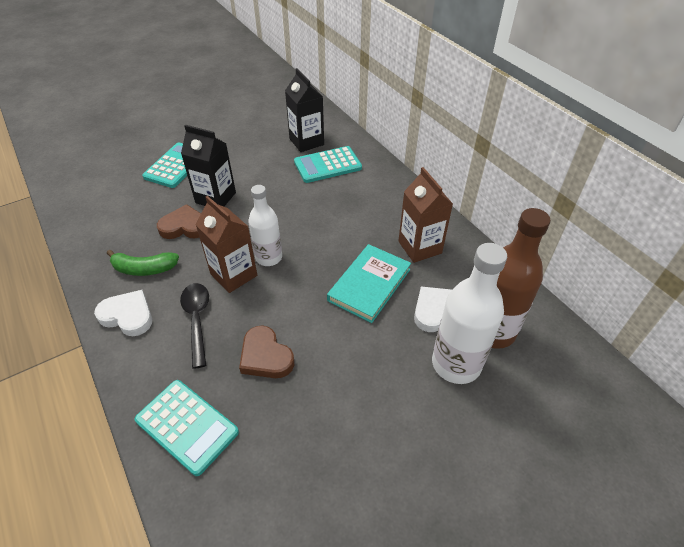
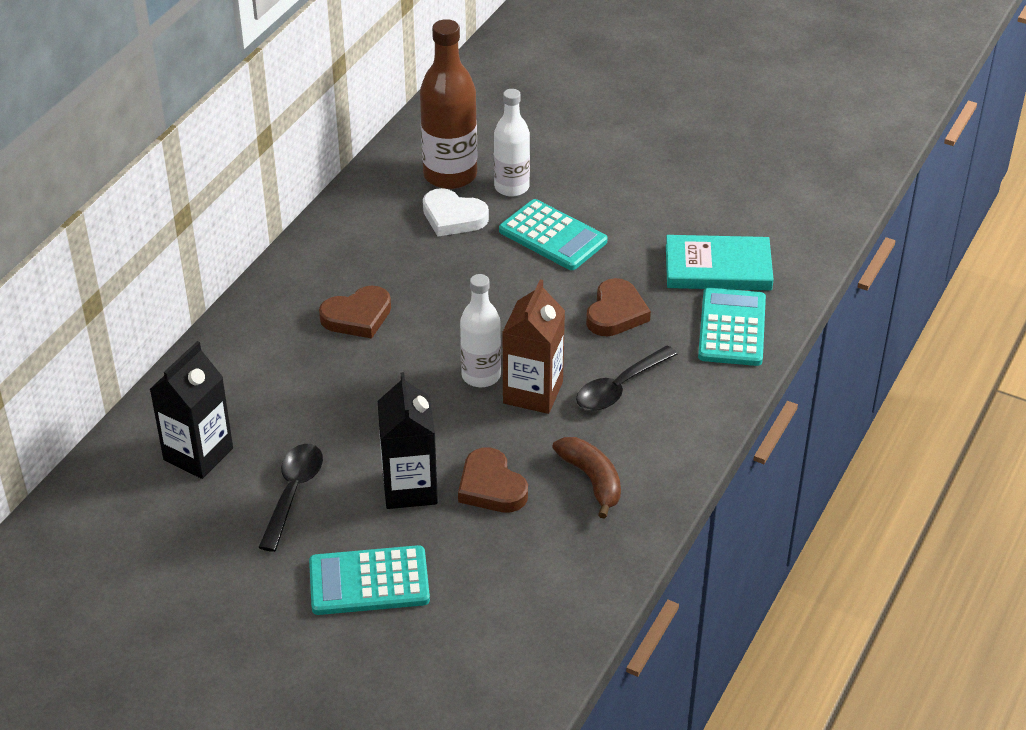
camera: 120 degrees left, 5 degrees down
(128, 316) = (665, 449): white heart -> none
(144, 269) = (592, 480): green banana -> brown banana
(253, 161) = (293, 493): none -> black spoon
(327, 165) = (247, 403): turquoise calculator -> turquoise calculator (552, 236)
(364, 225) = (357, 316): none -> brown heart
(369, 285) = (456, 276): turquoise book -> turquoise book (718, 267)
(420, 247) = (363, 257): brown carton -> none
(456, 364) = (511, 187): white bottle -> white bottle, size x0.65

